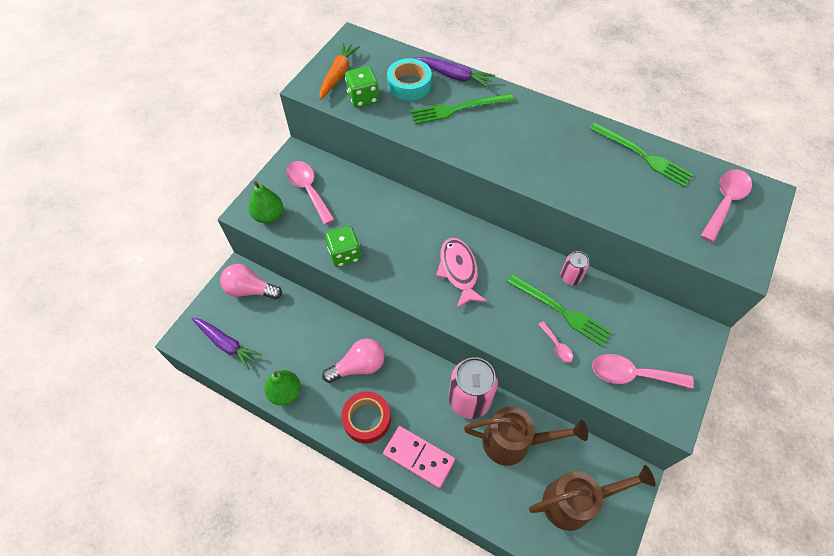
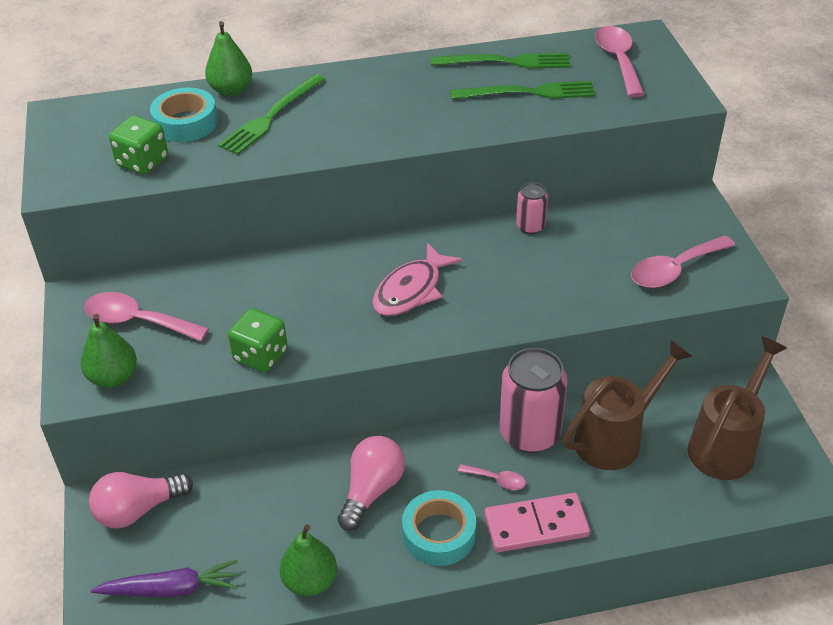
camera: 40 degrees left, 15 degrees down
(338, 75) = (82, 156): orange carrot -> none
(366, 419) = (439, 534): red tape -> turquoise tape
(454, 76) = (231, 90): purple carrot -> green pear
(459, 271) = (411, 290): pink fish -> pink fish turned 90 degrees counterclockwise
(557, 346) = (583, 292): pink spoon -> pink spoon (497, 480)
(561, 311) = (553, 260): green fork -> green fork (528, 93)

